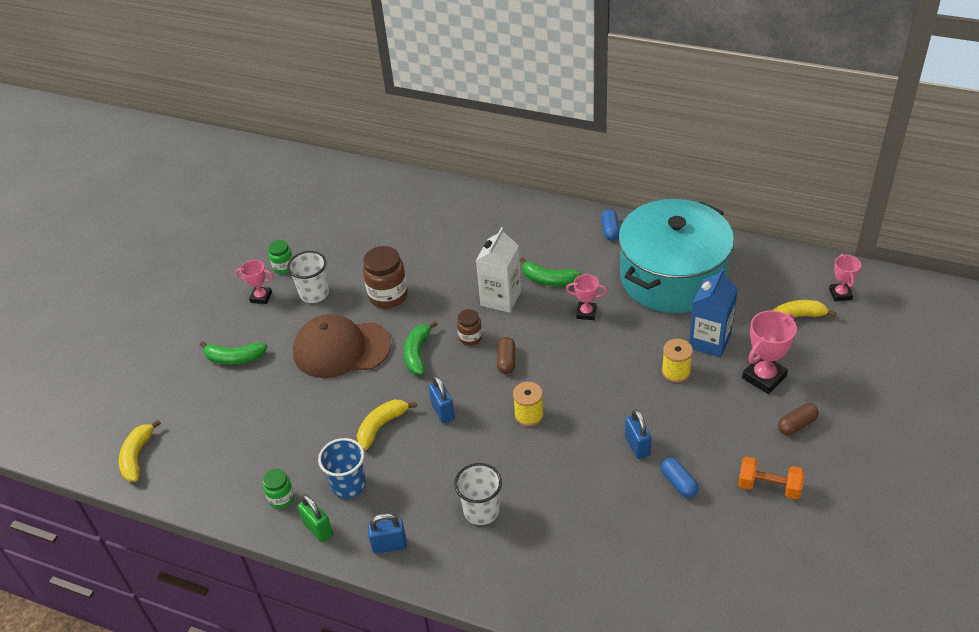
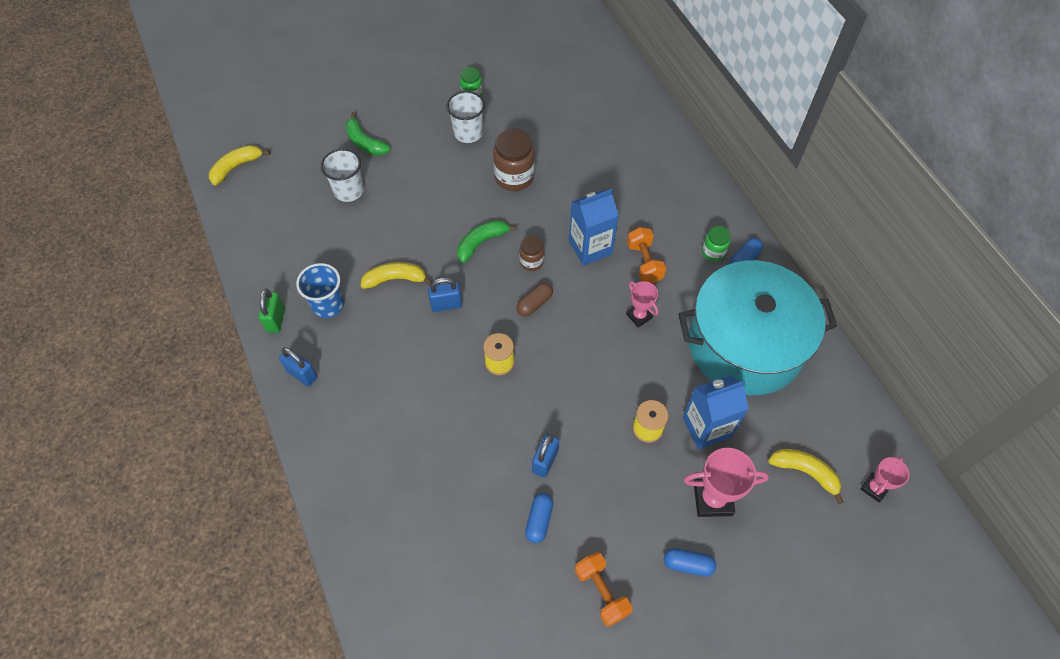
camera: 40 degrees right, 15 degrees up
(261, 297) = (431, 107): pink trophy -> none
(281, 498) = (280, 276): green jar -> green jar (713, 252)
(341, 349) = (437, 194): brown cap -> none
(443, 411) = (446, 305): blue padlock -> blue padlock turned 60 degrees clockwise
(481, 510) = (384, 406): white cup -> white cup (348, 190)
(501, 298) = (590, 247): white carton -> blue carton
(549, 280) = (644, 262): green banana -> orange dumbbell
(797, 425) = (688, 564): brown capsule -> blue capsule

